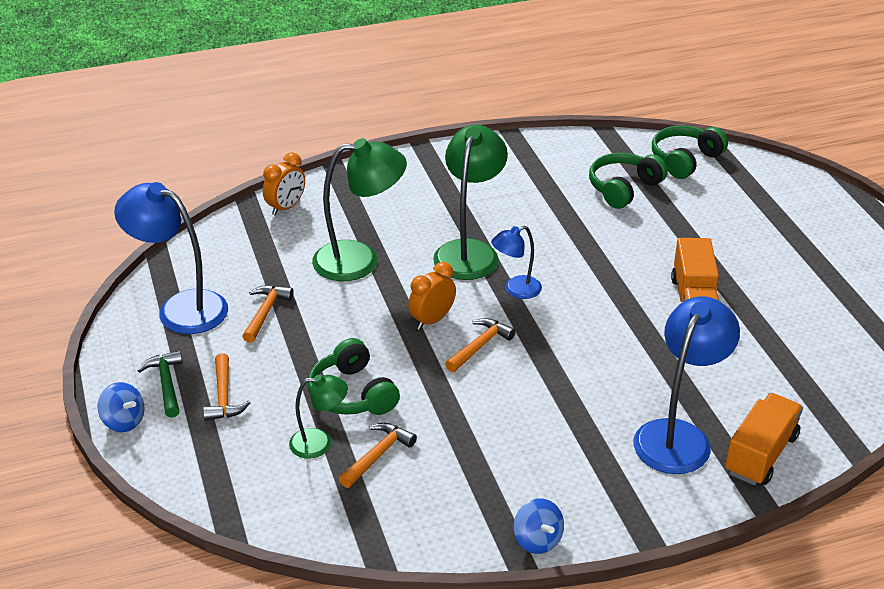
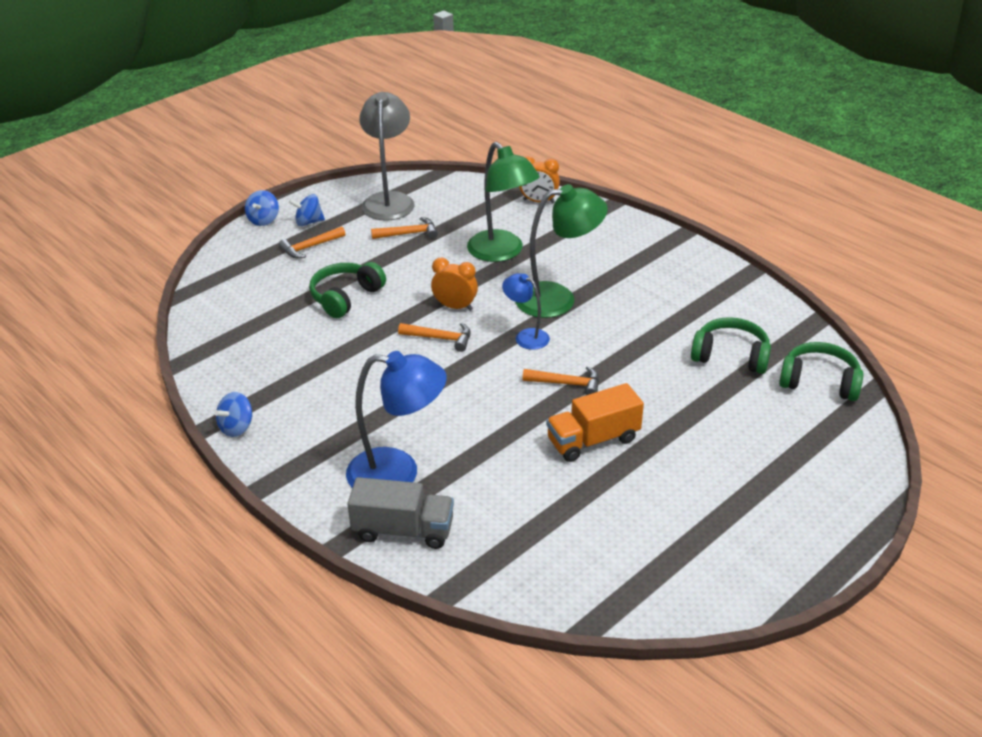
camera: 65 degrees right, 0 degrees up
(166, 384) = (308, 222): green hammer -> blue spinning top
(181, 308) = (389, 200): blue lamp -> grey lamp
(319, 443) = (286, 300): green lamp -> none
(378, 455) = (287, 328): orange hammer -> orange hammer (567, 384)
(760, 454) = (403, 530): orange truck -> grey truck

